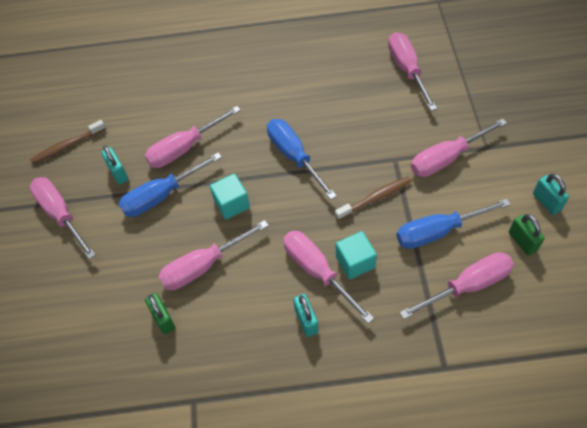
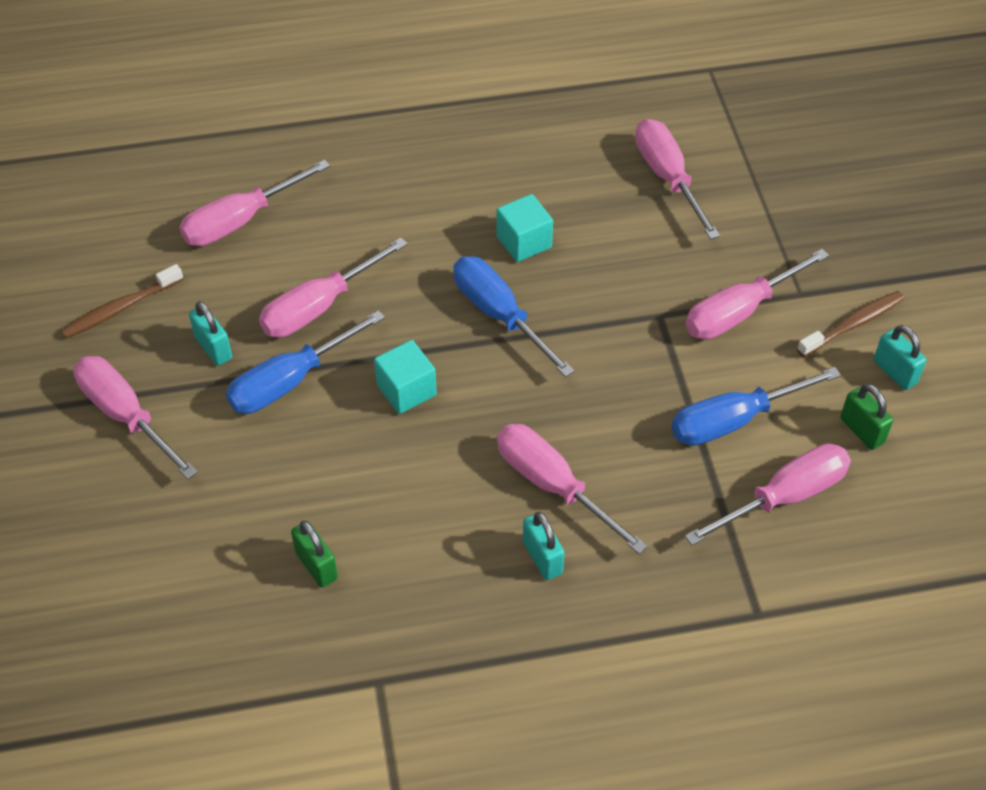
camera: 10 degrees left, 5 degrees down
(203, 266) = (371, 485): pink screwdriver -> pink screwdriver (240, 221)
(355, 262) = (610, 469): turquoise cube -> turquoise cube (524, 242)
(375, 198) = (633, 374): brown toothbrush -> brown toothbrush (853, 324)

